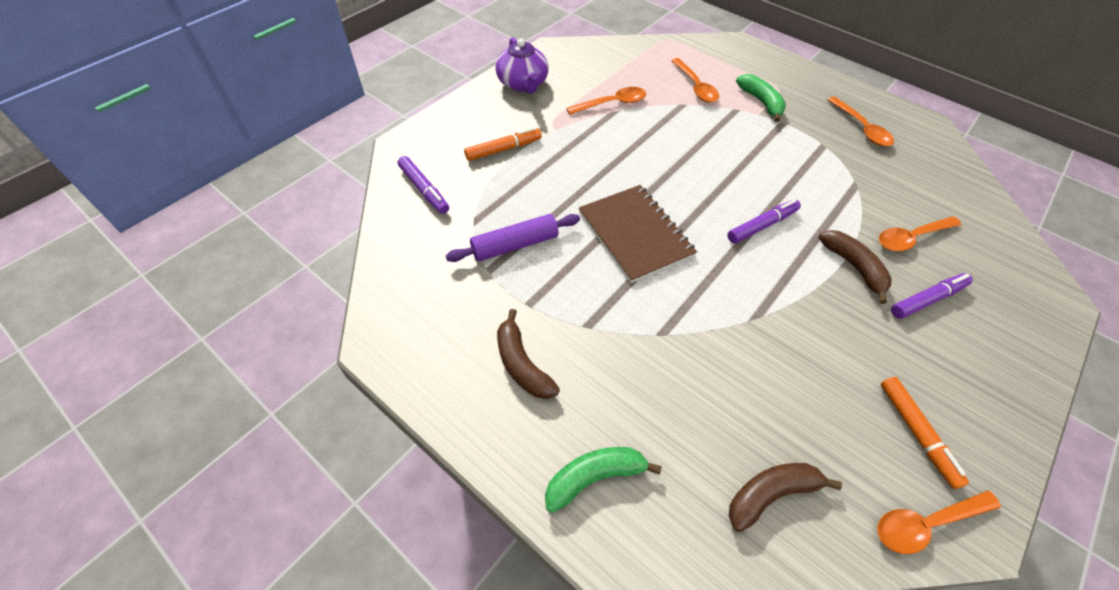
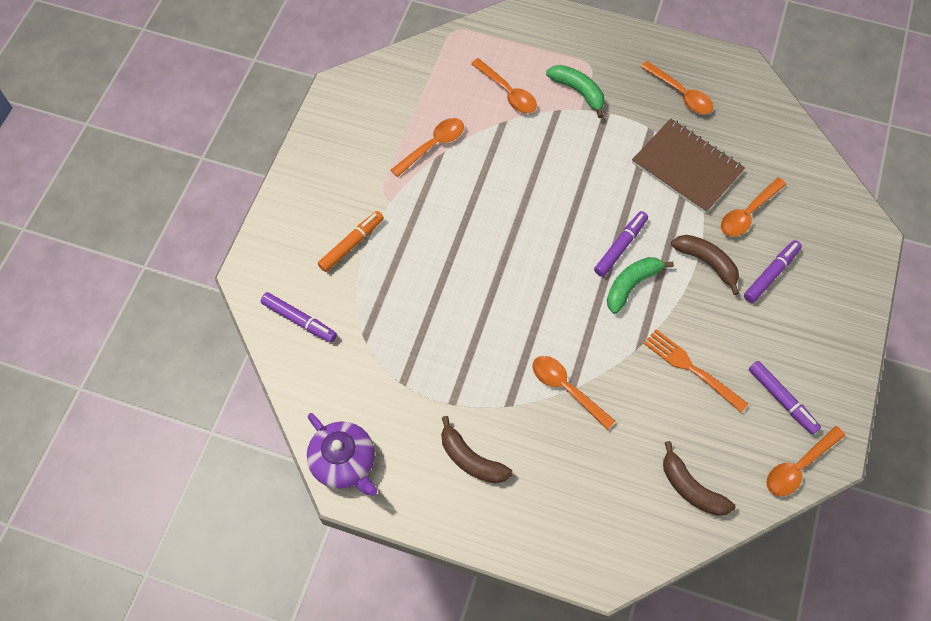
camera: 20 degrees left, 10 degrees up
(515, 245) = (413, 349): purple rolling pin -> none
(523, 84) = (330, 150): purple teapot -> purple teapot (344, 462)
(594, 477) = (563, 526): green banana -> green banana (631, 285)
(635, 234) = (514, 298): brown notebook -> brown notebook (686, 167)
(656, 332) = (566, 389): none -> orange spoon
(771, 494) = (691, 488): brown banana -> brown banana turned 90 degrees counterclockwise
(808, 361) = (691, 368): none -> orange fork
(916, 433) = (782, 399): orange marker -> purple marker

